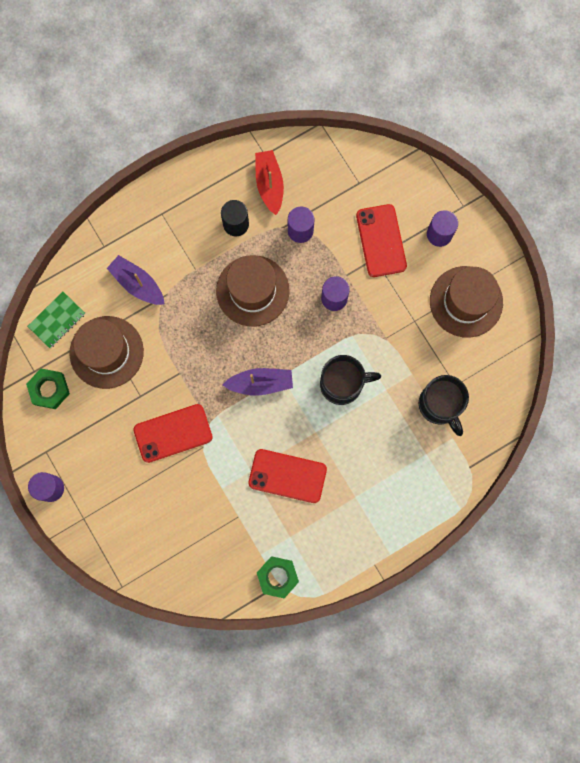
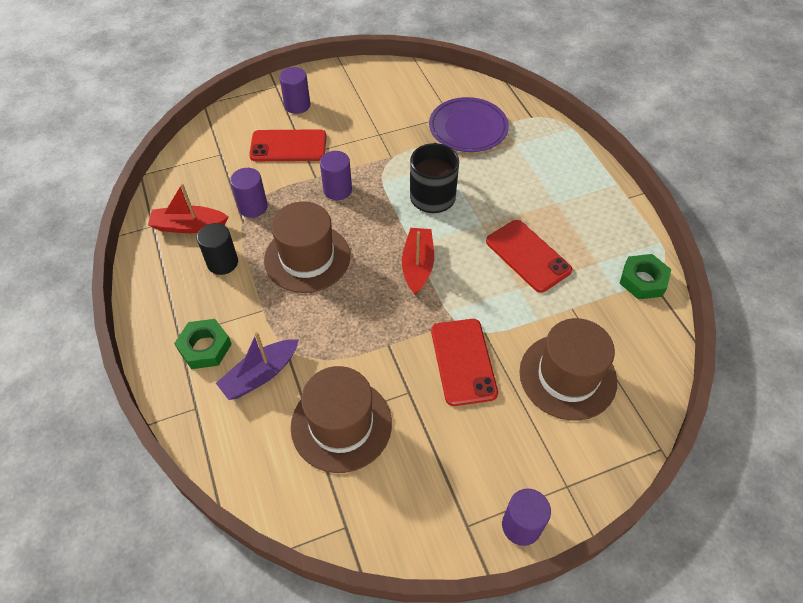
camera: 80 degrees left, 25 degrees down
(49, 389) = (377, 508): green nut -> green nut (205, 347)
(57, 320) = (279, 483): green notebook -> none
(260, 383) = (417, 265): purple boat -> red boat
(287, 476) = (528, 256): red phone -> red phone turned 60 degrees counterclockwise
(440, 405) = (468, 128): black mug -> purple plate
(466, 301) = (370, 97): brown hat -> brown hat (567, 376)

